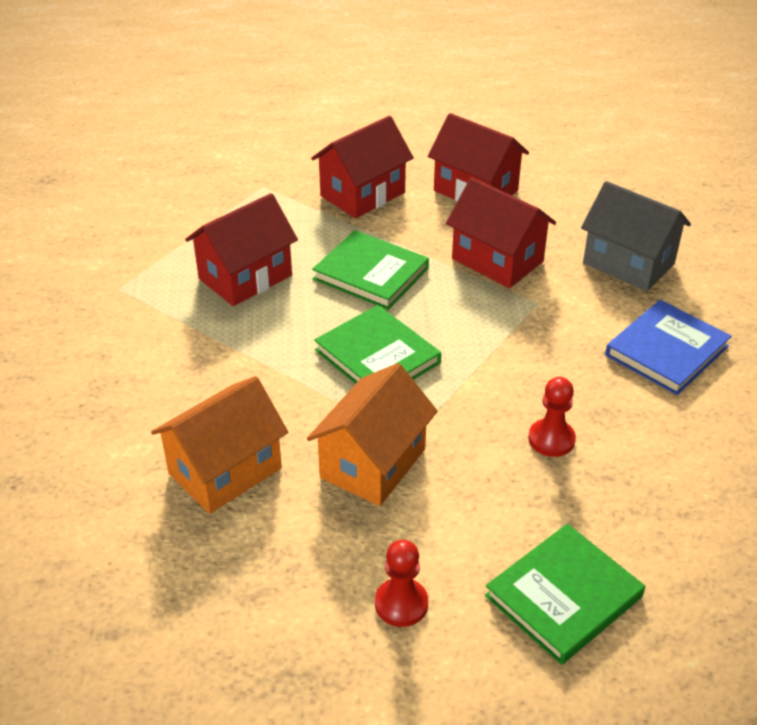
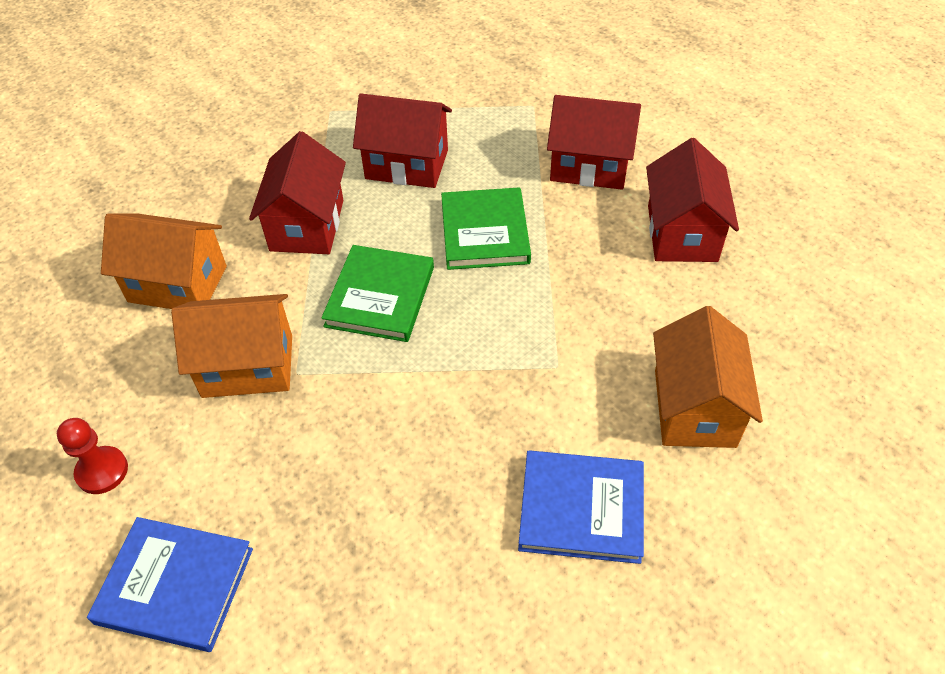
camera: 55 degrees right, 10 degrees up
(497, 260) = (591, 304): red house -> red house (307, 225)
(551, 439) = (370, 475): red pawn -> none
(563, 596) = (175, 585): green book -> blue book
(628, 263) = (694, 408): grey house -> orange house

